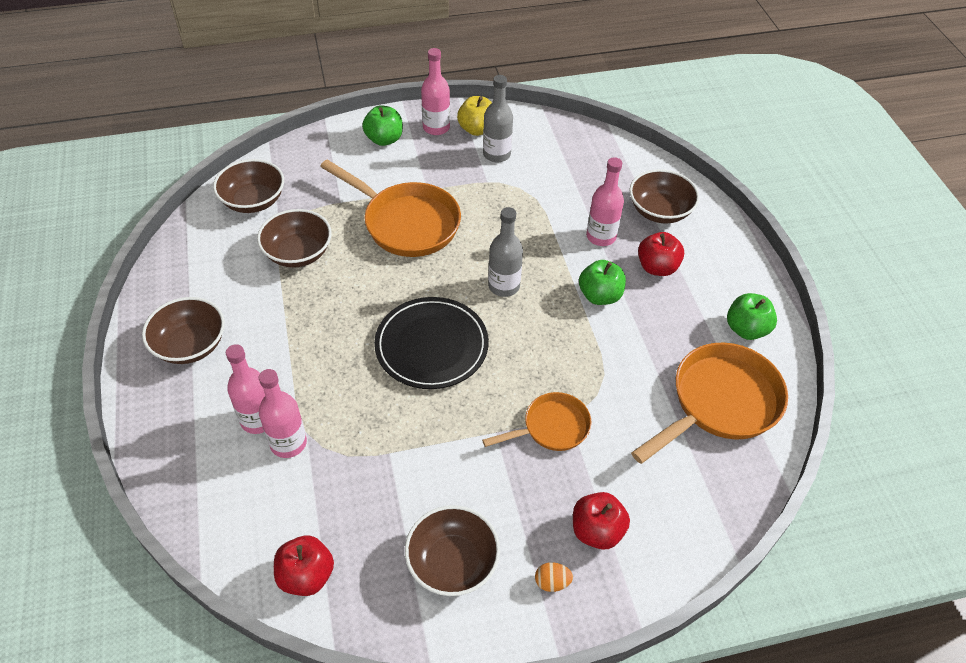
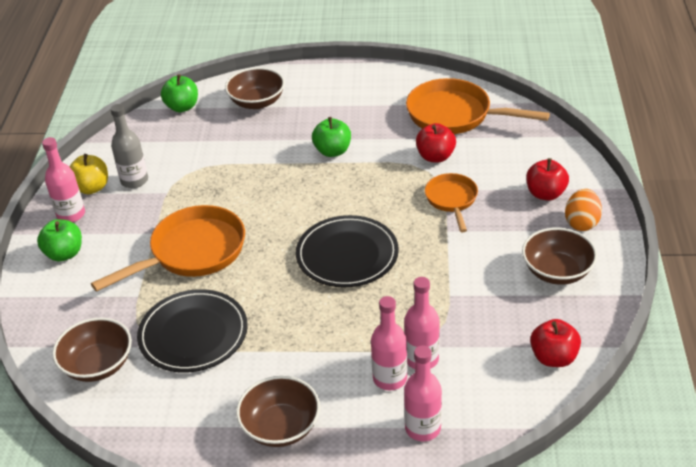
camera: 70 degrees left, 10 degrees down
(298, 253) = (193, 334): brown bowl -> black plate
(504, 286) = (299, 202): grey bottle -> none
(552, 582) = (581, 223): orange egg -> orange egg, size x1.71
(601, 236) = (269, 138): pink bottle -> pink bottle (422, 428)
(657, 267) = (316, 116): red apple -> red apple (435, 157)
(719, 403) = (455, 115): orange pan -> orange pan turned 45 degrees counterclockwise
(746, 329) = (394, 88): green apple -> green apple (182, 107)

